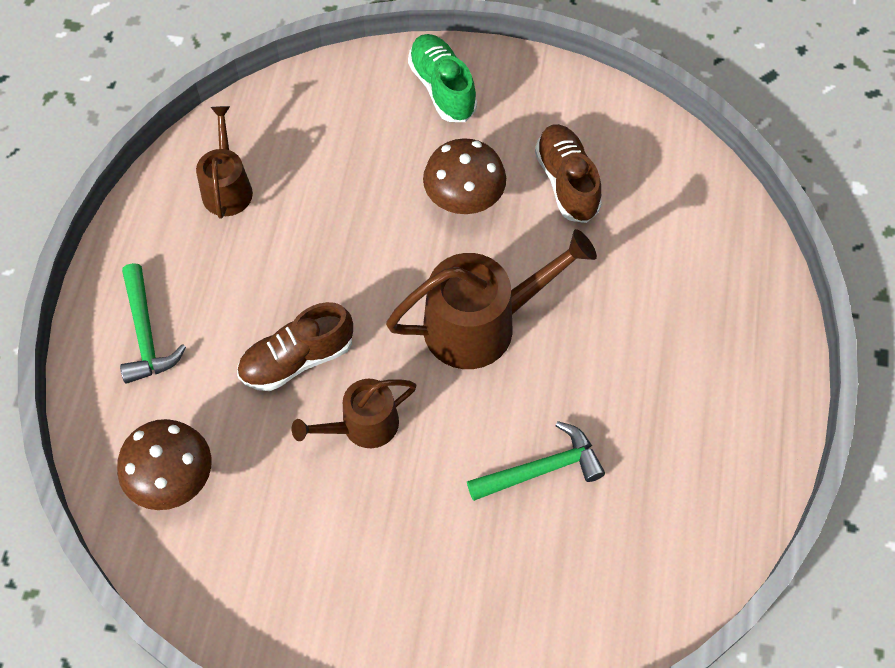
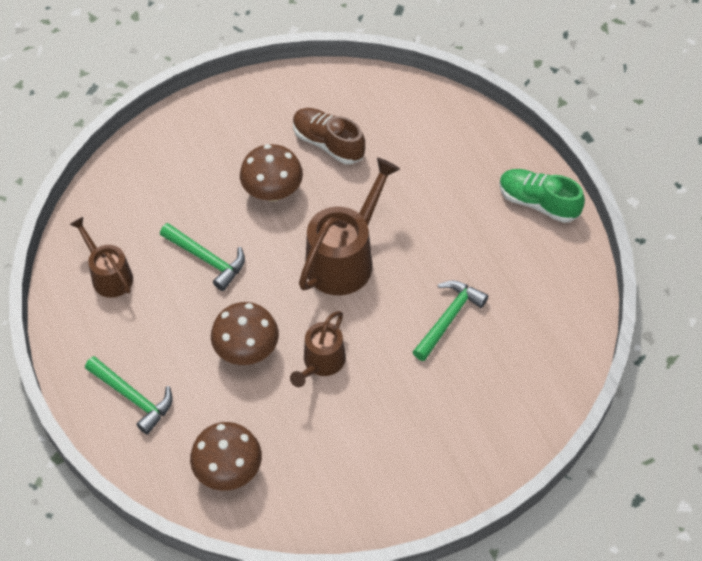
camera: 35 degrees left, 5 degrees down
(297, 359) = (247, 350): brown shoe -> brown mushroom
(337, 232) = (207, 259): none -> green hammer
(442, 88) = (201, 131): green shoe -> green shoe (538, 203)

